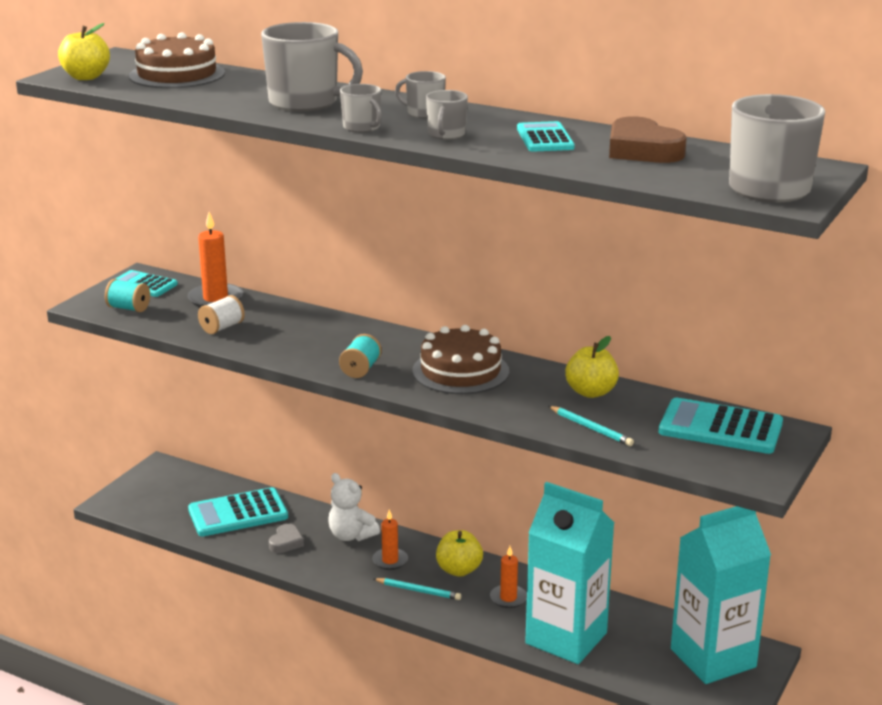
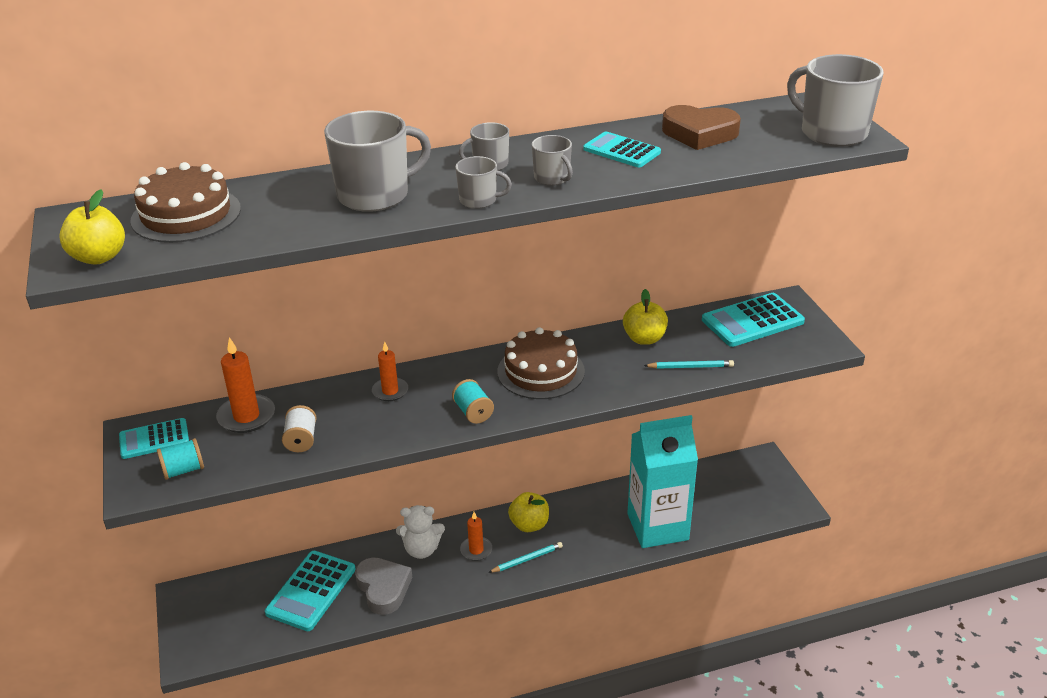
camera: 45 degrees left, 10 degrees up
(286, 542) = (383, 588): grey heart -> grey heart, size x1.72
(508, 598) = (587, 523): orange candle -> orange candle (390, 391)
(713, 658) = (745, 481): turquoise carton -> none

